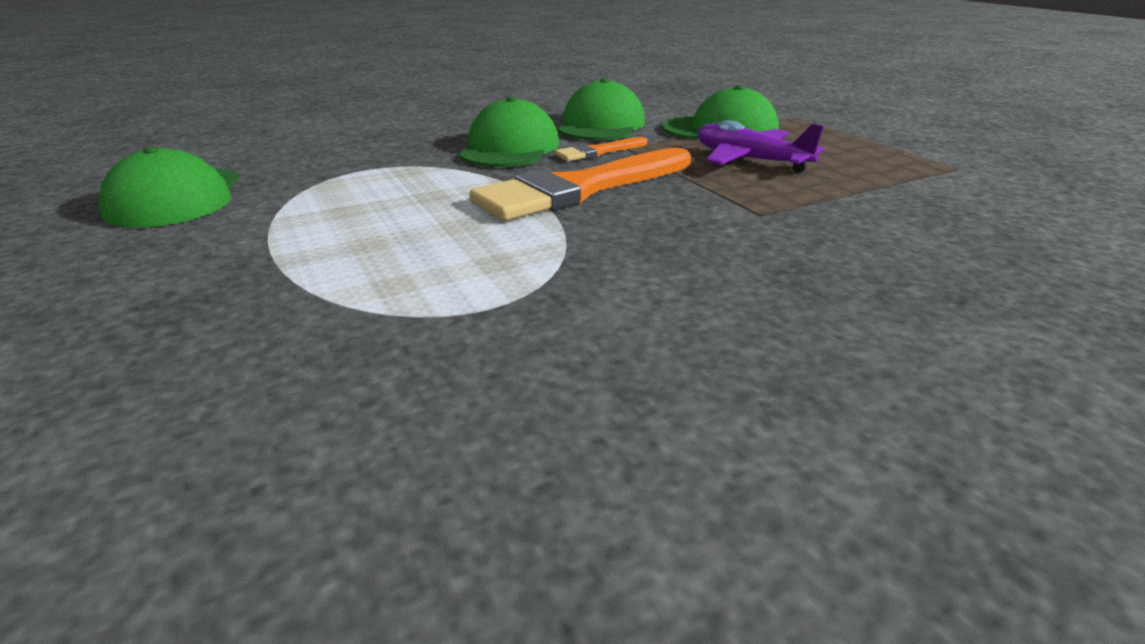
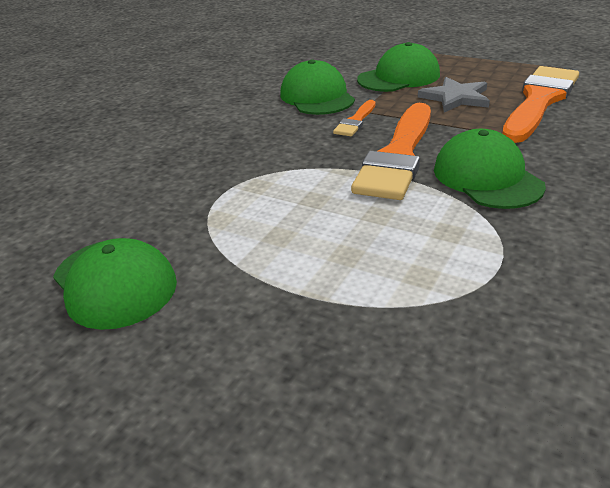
camera: 30 degrees left, 5 degrees up
(509, 148) = (291, 138): green cap -> green cap (487, 177)
(750, 160) = (456, 97): purple plane -> grey star
(853, 189) = (539, 101): none -> orange brush

